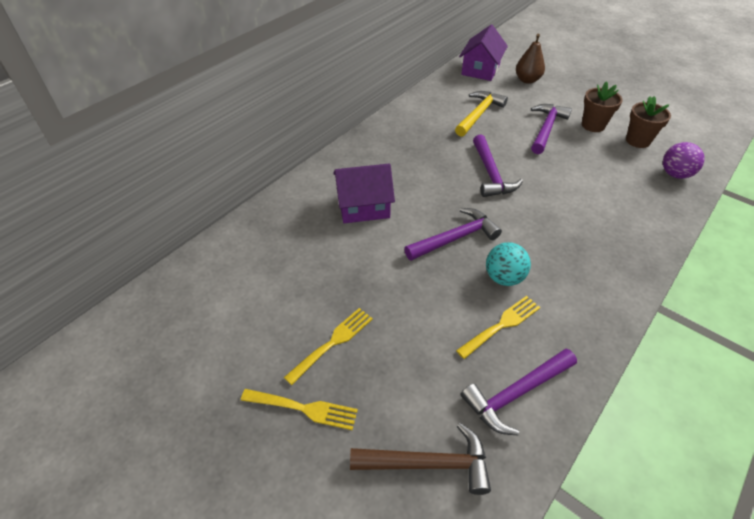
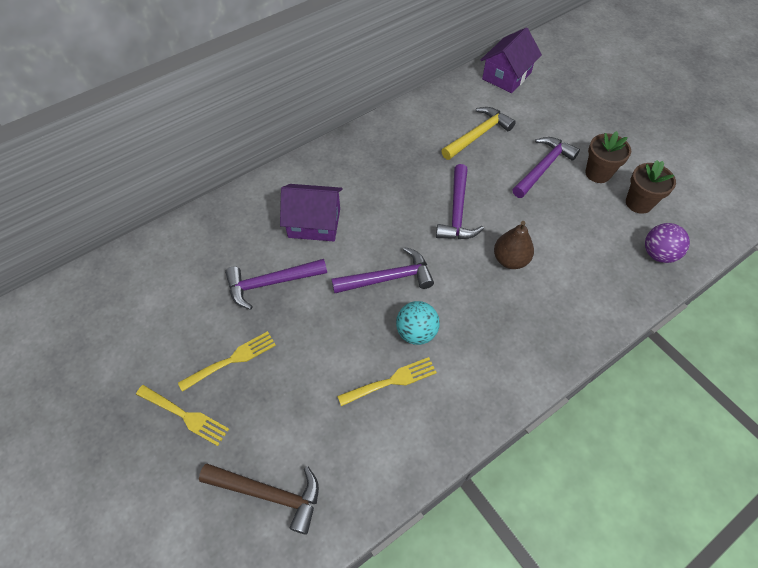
camera: 15 degrees right, 10 degrees up
(516, 394) = (373, 452): purple hammer -> purple hammer (271, 283)
(527, 80) = (552, 99): brown pear -> brown pear (510, 260)

